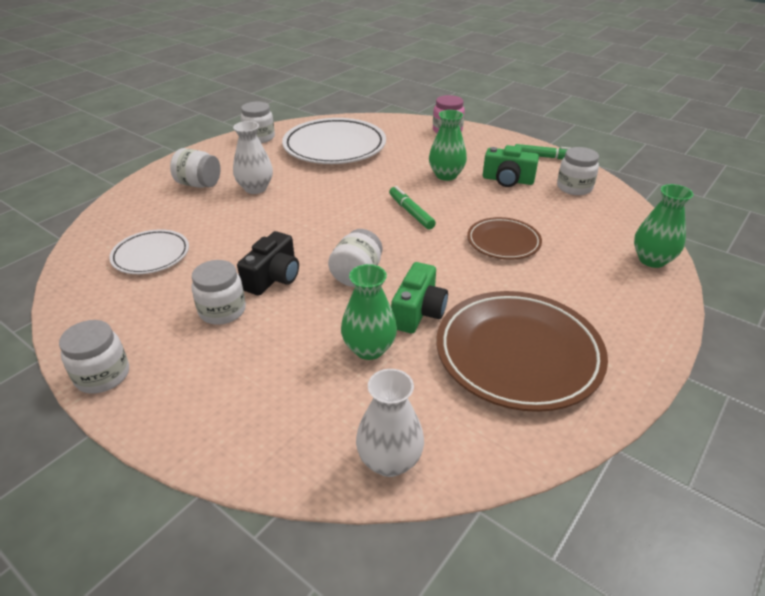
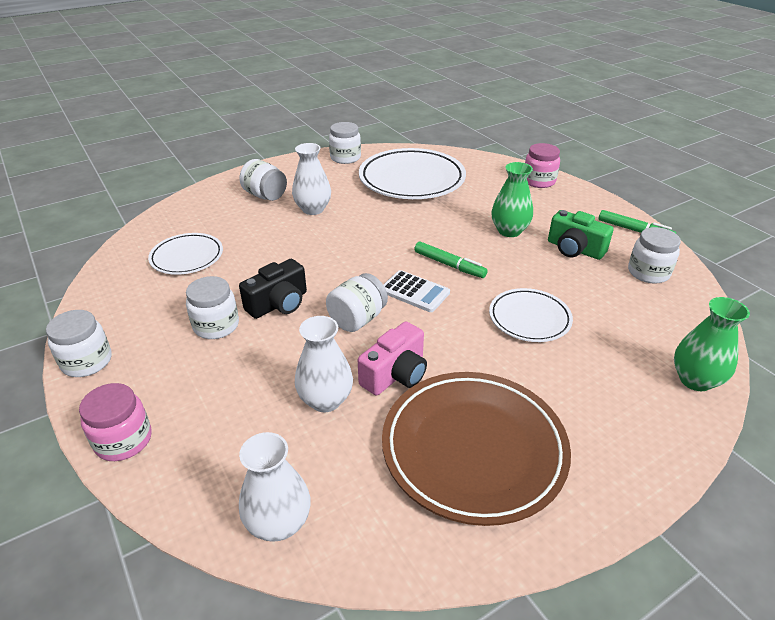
camera: 20 degrees right, 0 degrees up
(191, 436) = (123, 440): none -> pink jar
(369, 349) = (325, 400): green vase -> white vase
(394, 241) = (414, 292): none -> white calculator
(411, 213) = (449, 265): green marker -> green marker turned 135 degrees clockwise
(418, 312) = (395, 374): green camera -> pink camera
(503, 242) = (529, 318): brown plate -> white plate

